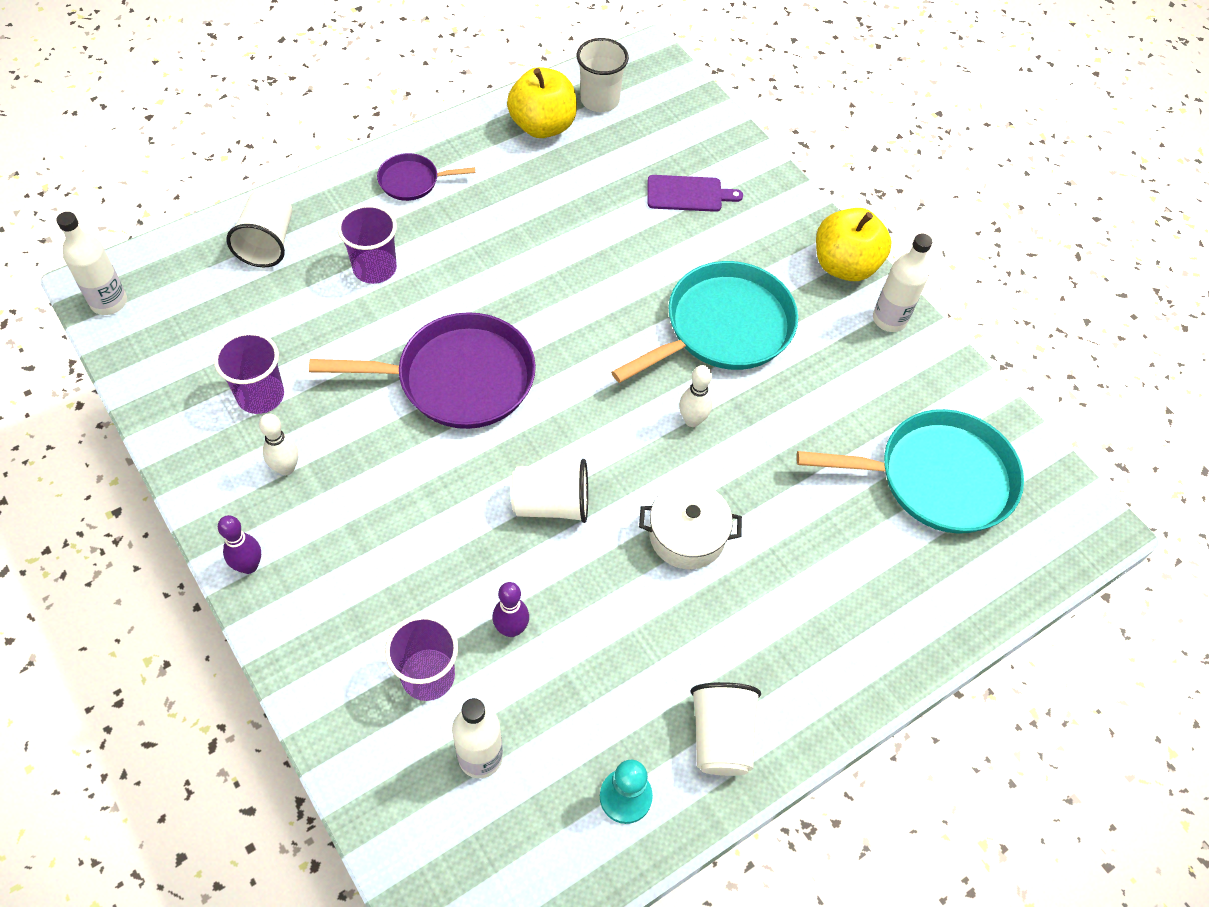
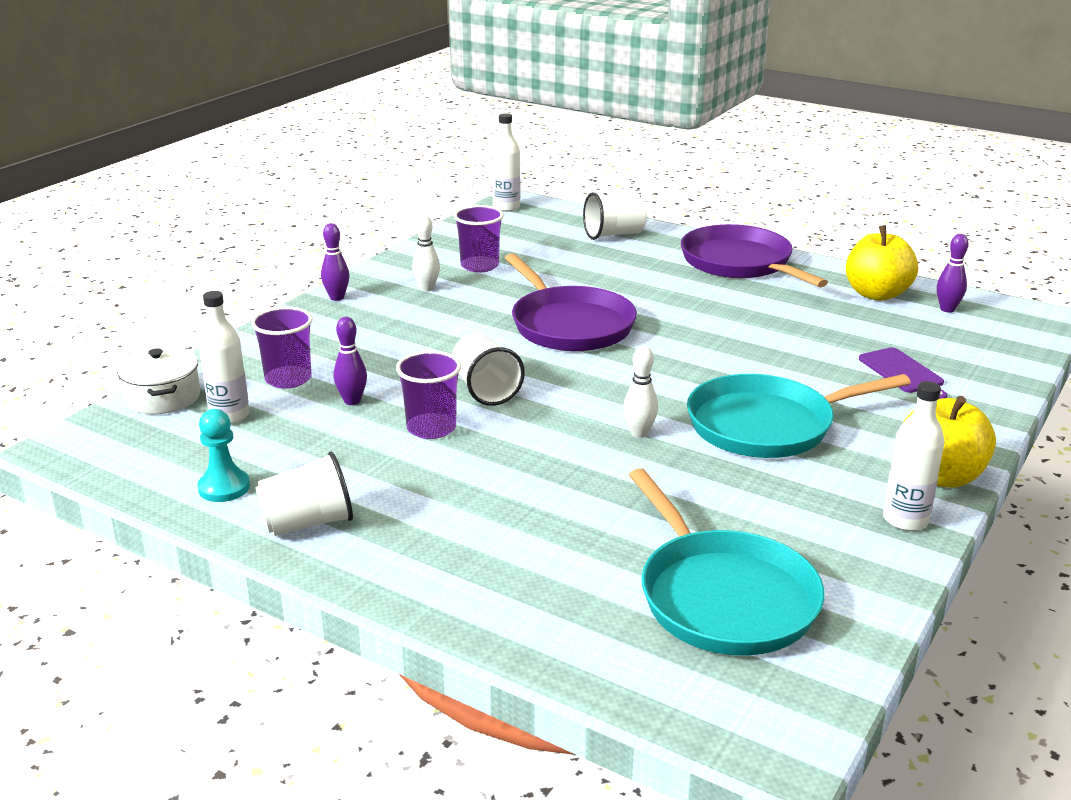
camera: 70 degrees right, 30 degrees down
(375, 268) = (637, 271): purple cup -> purple cup (431, 428)
(412, 181) = (739, 263): purple pan -> purple pan, size x2.03
(599, 100) = (947, 309): white cup -> purple bowling pin
(687, 536) = (508, 459): white pot -> white pot (163, 397)
(723, 327) = (767, 425): turquoise pan -> turquoise pan turned 135 degrees clockwise

